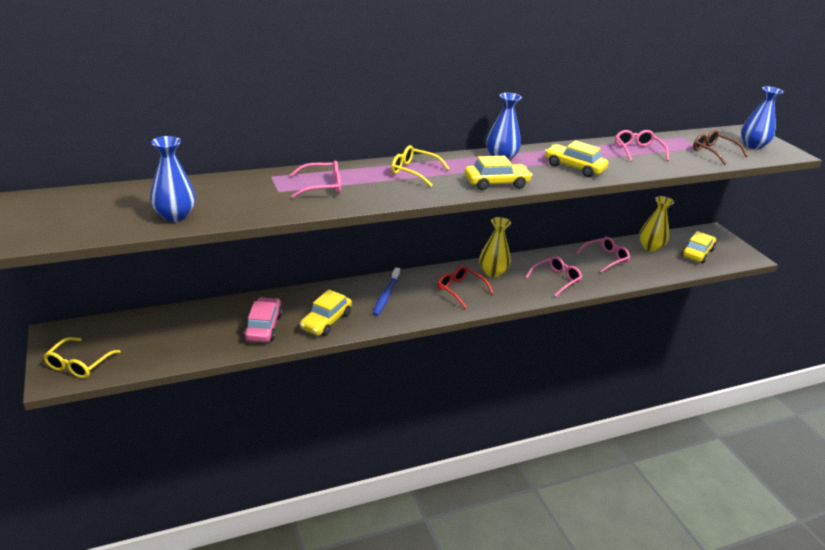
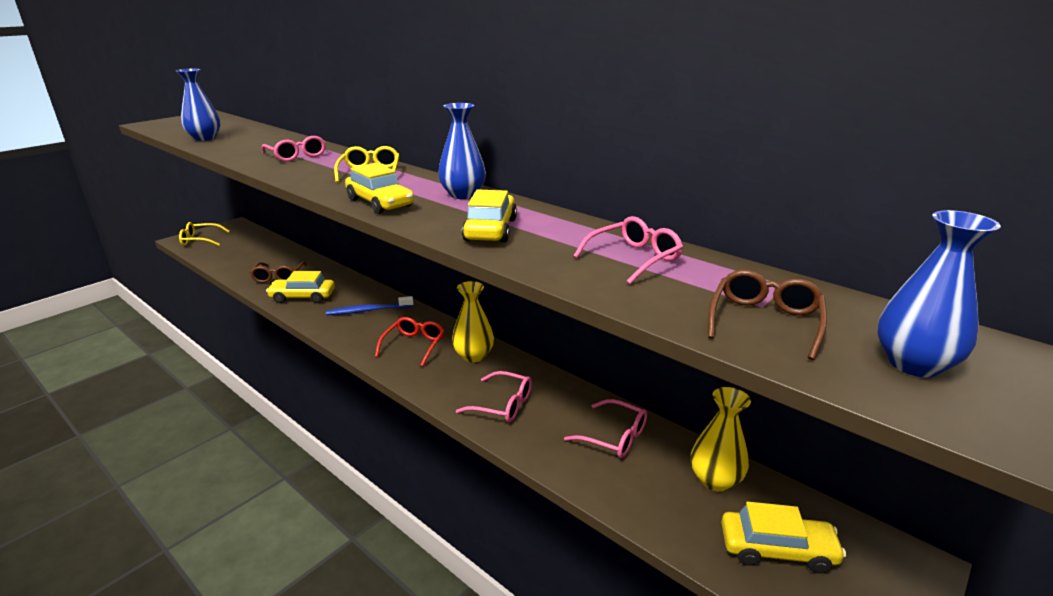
camera: 65 degrees right, 5 degrees down
(264, 327) = (278, 277): pink car -> brown glasses

